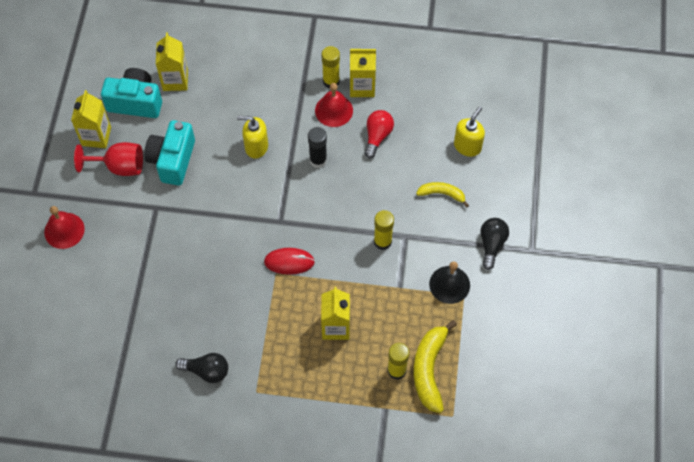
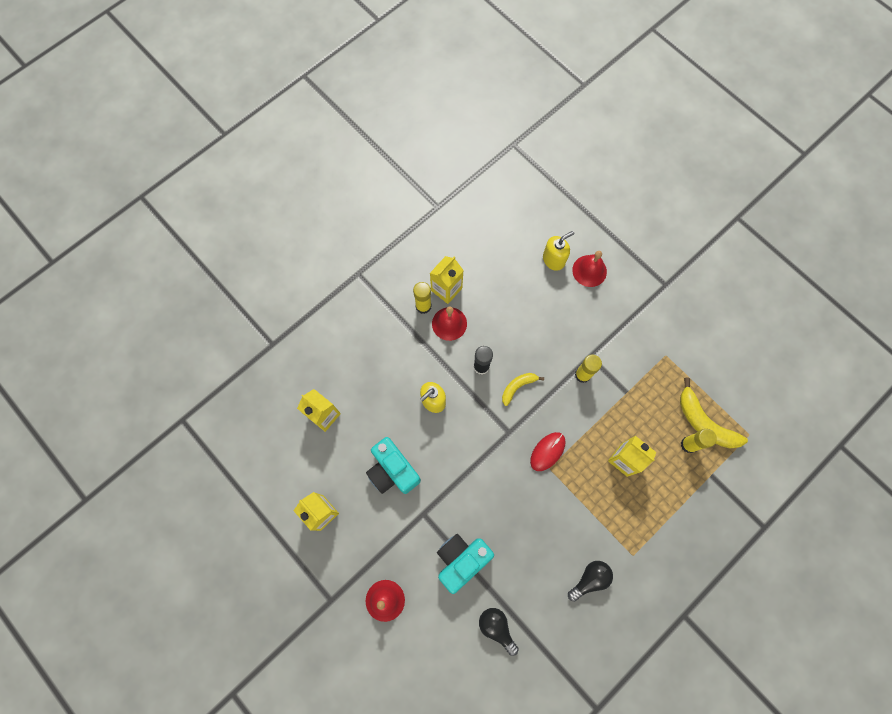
camera: 50 degrees left, 10 degrees up
(119, 166) = (364, 515): red goblet -> none
(135, 102) = (317, 459): turquoise camera -> turquoise camera (461, 560)
(377, 136) = (496, 311): red light bulb -> none
(442, 194) = (577, 306): yellow banana -> yellow banana (517, 387)
(449, 284) = (650, 357): black bell -> none
(467, 146) = (553, 260): yellow soap dispenser -> yellow soap dispenser turned 75 degrees clockwise
(484, 180) = (589, 270): none -> red bell
(491, 244) = (641, 306): black light bulb -> black light bulb (496, 627)

